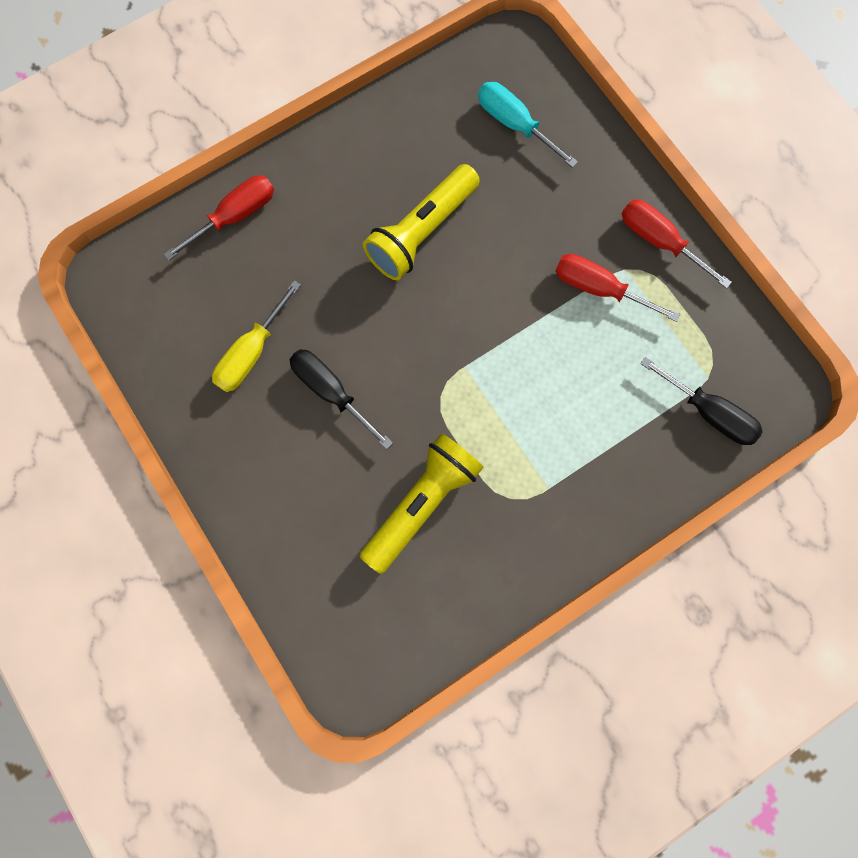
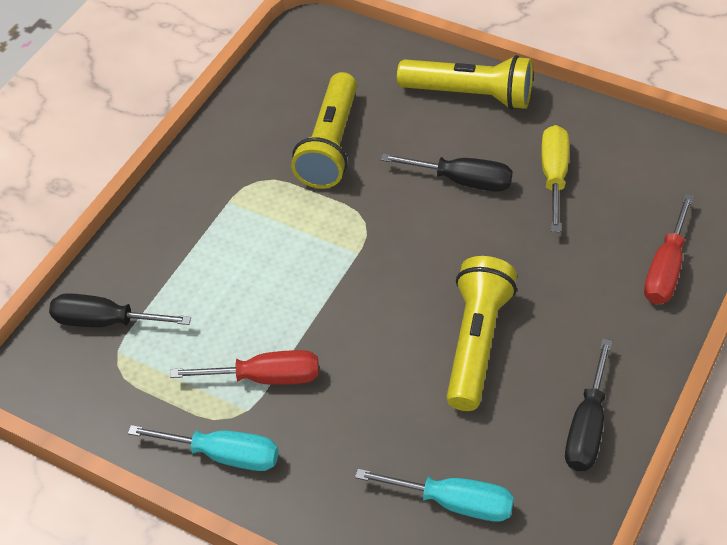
camera: 155 degrees right, 25 degrees down
(257, 490) = (470, 95): none -> yellow flashlight
(388, 128) = (587, 426): none -> black screwdriver
(659, 241) = (223, 455): red screwdriver -> turquoise screwdriver

